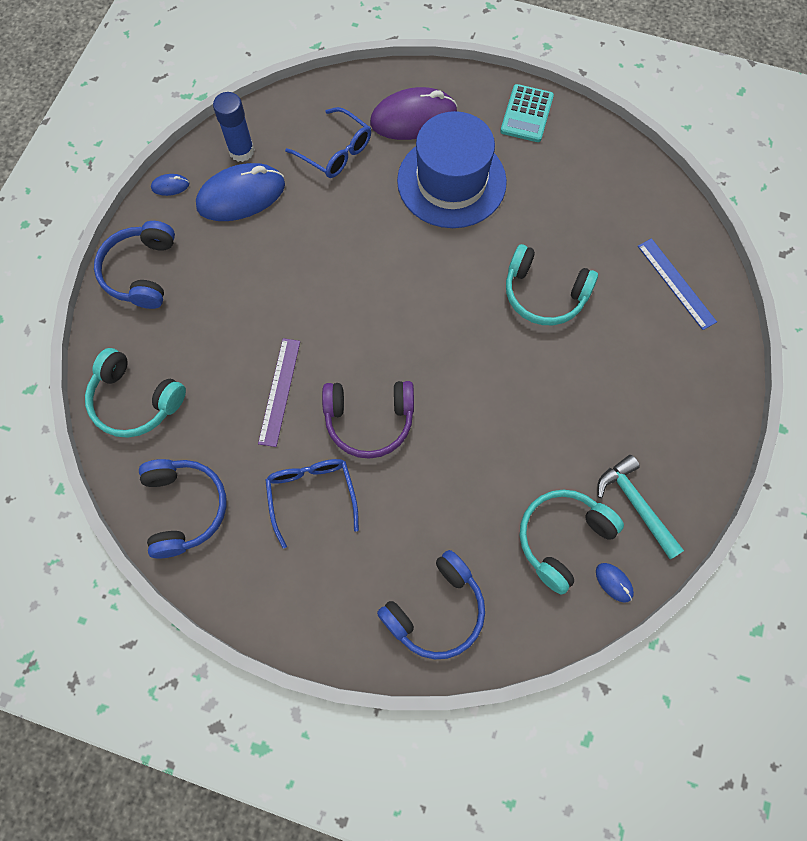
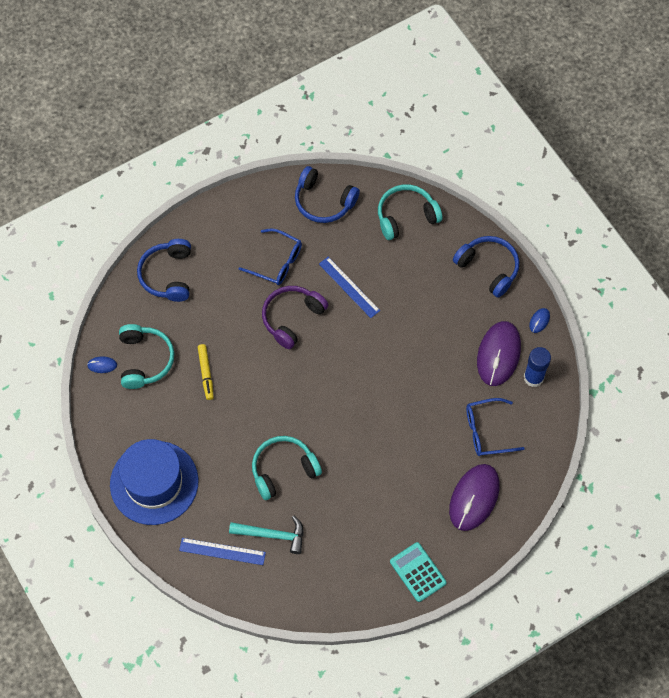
camera: 130 degrees right, 5 degrees down
(241, 196) = (498, 354): blue mouse -> purple mouse
(280, 391) = (349, 287): purple ruler -> blue ruler
(451, 181) = (406, 482): blue hat -> blue hat (154, 482)
(516, 456) = (206, 373): none -> yellow marker
(635, 504) = (127, 410): turquoise hammer -> turquoise hammer (272, 535)

